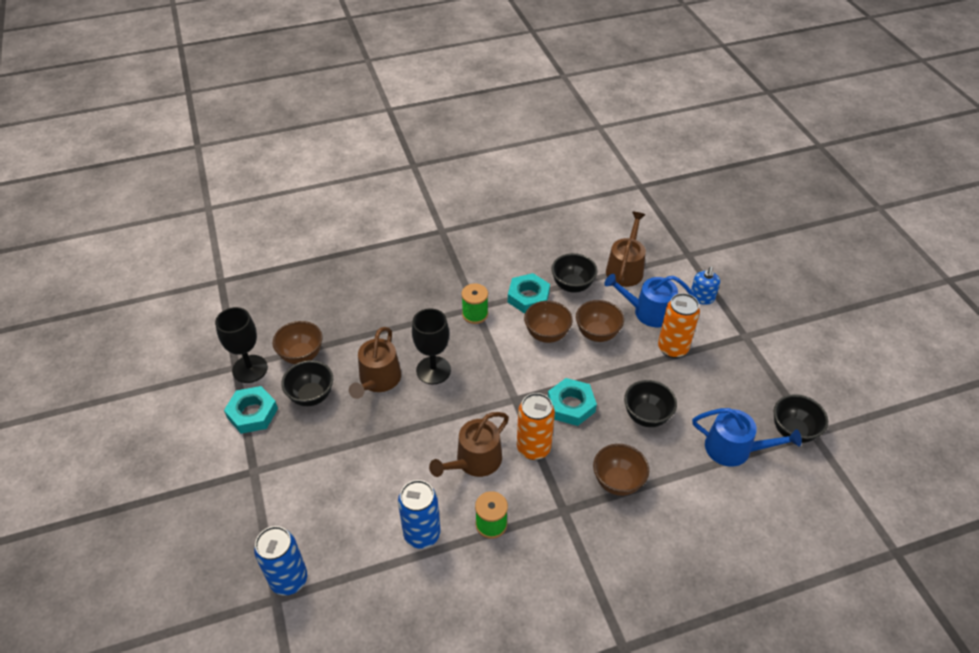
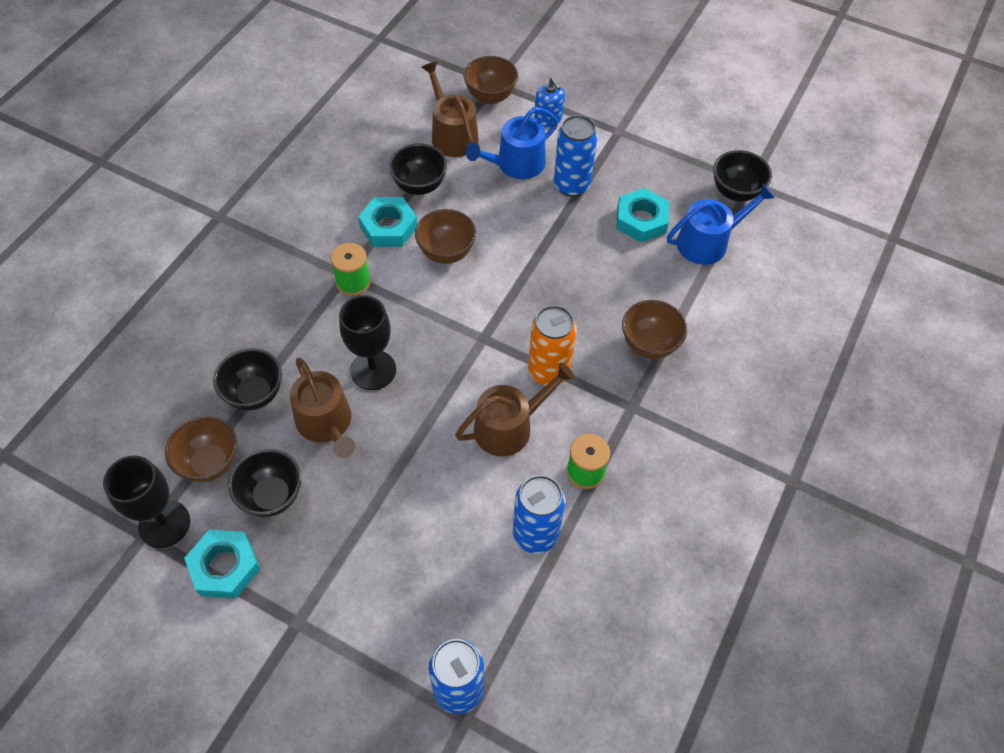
camera: 45 degrees left, 10 degrees up
(474, 461) = (509, 426): brown watering can -> brown watering can turned 120 degrees counterclockwise
(571, 405) = (539, 305): turquoise nut -> turquoise nut (641, 220)
(597, 334) = (492, 218): brown bowl -> brown bowl (490, 96)
(646, 416) = (613, 266): black bowl -> black bowl (255, 394)
(672, 348) = (571, 185): orange can -> blue can

